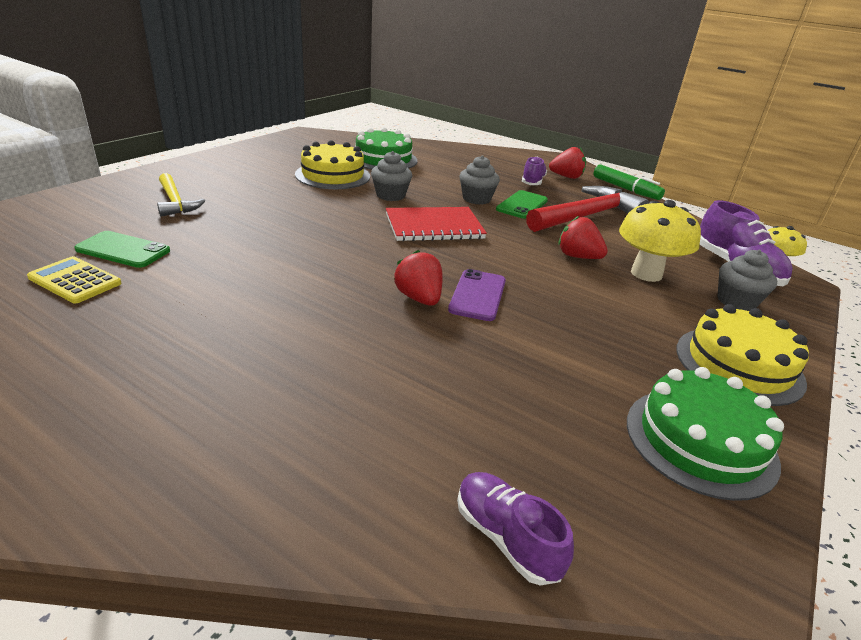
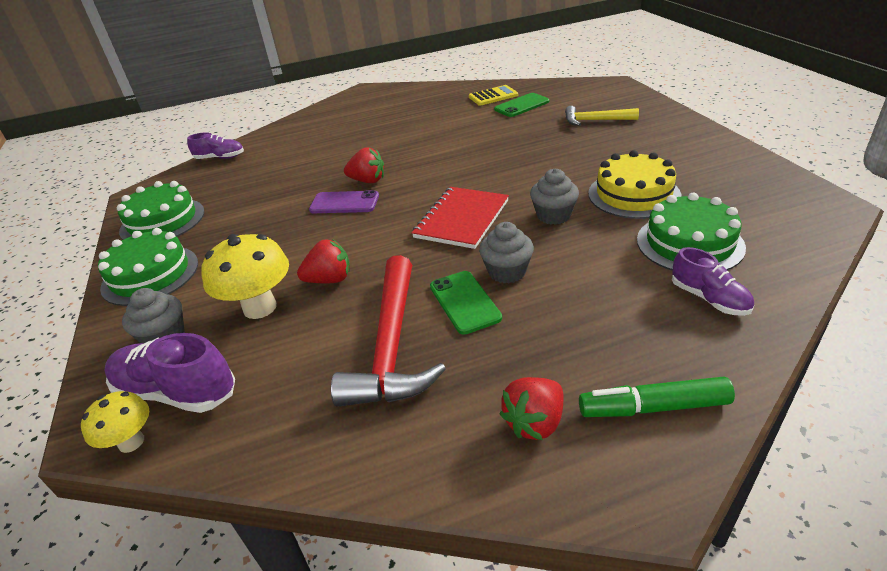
camera: 135 degrees right, 5 degrees up
(477, 295) = (344, 203): purple phone -> purple phone turned 45 degrees counterclockwise
(532, 182) = (535, 358): purple shoe -> purple shoe (709, 299)
(625, 189) = (433, 479): green marker -> green marker (653, 407)
(739, 364) = (150, 275): yellow cake -> green cake

